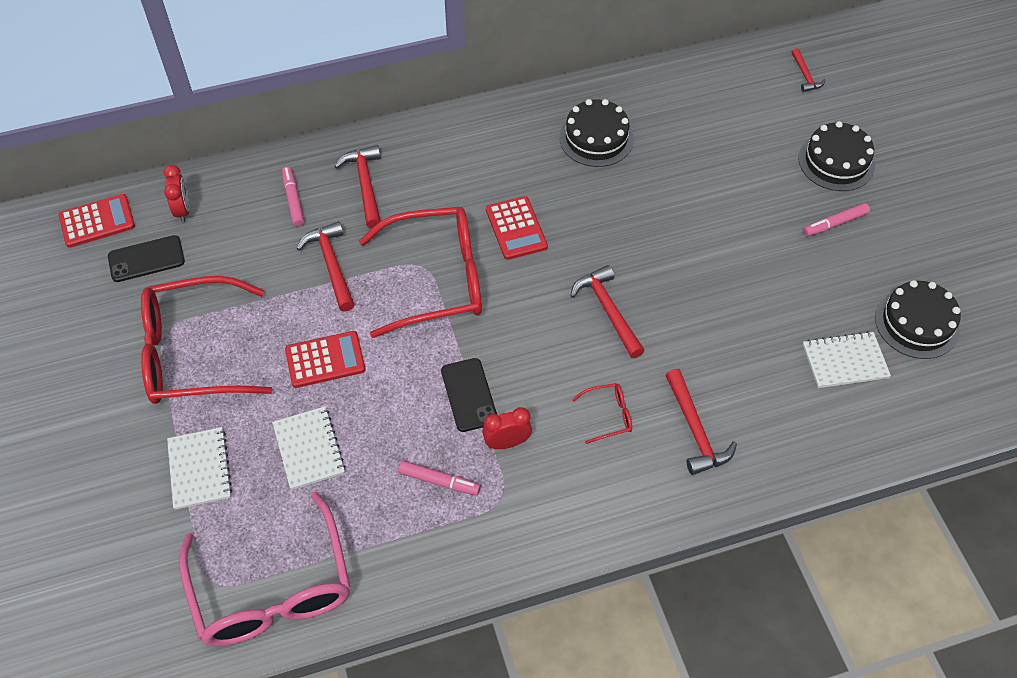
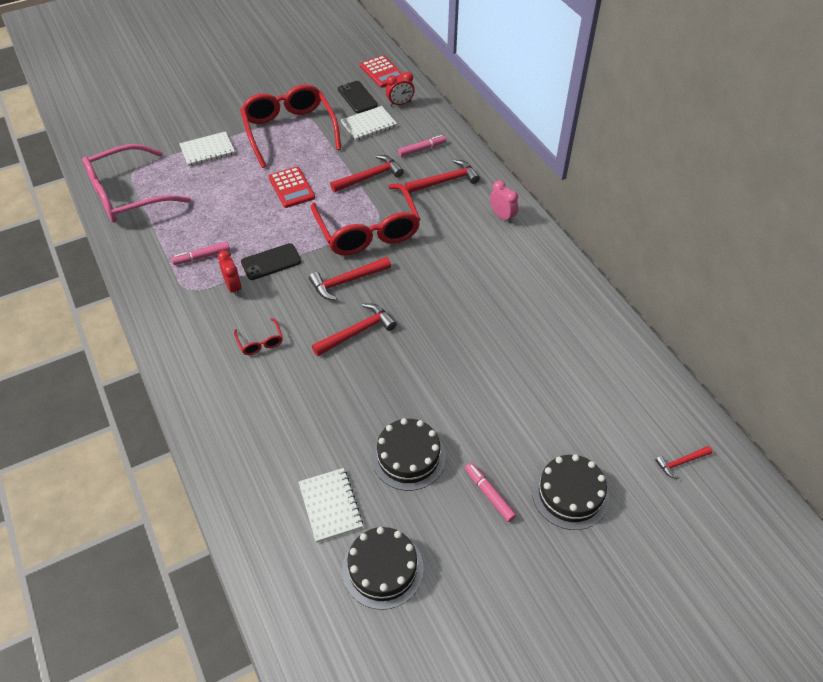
camera: 80 degrees right, 5 degrees down
(309, 449) = (223, 192): white notebook -> white notebook (369, 124)
(439, 481) = (202, 257): pink marker -> pink marker turned 60 degrees clockwise
(446, 140) = (502, 216): none -> pink clock
(516, 228) = (426, 267): red calculator -> none
(596, 138) = (536, 306): black cake -> black cake (408, 457)
(695, 430) = (251, 398): red hammer -> red hammer (347, 281)

